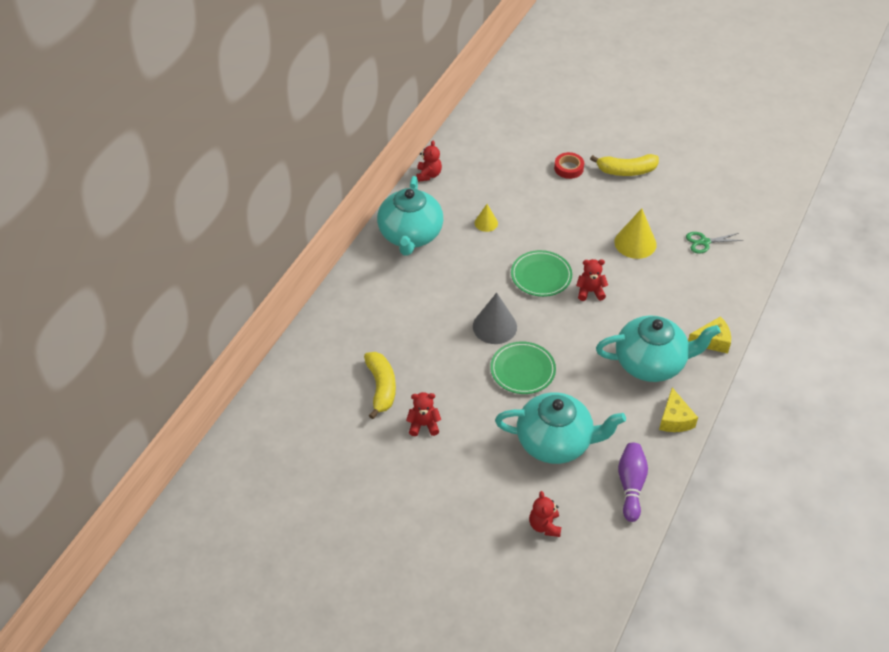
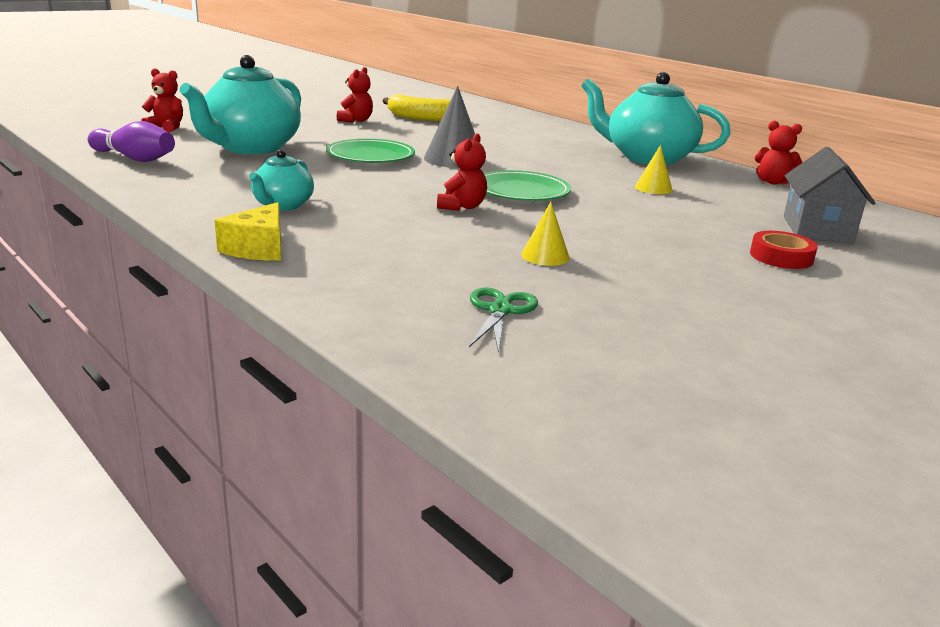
camera: 110 degrees right, 25 degrees down
(514, 157) = (817, 229): none -> grey house
(626, 171) = (766, 299): yellow banana -> none
(635, 243) = (545, 256): yellow cone -> yellow cone, size x0.57
(651, 363) = (282, 205): turquoise teapot -> turquoise teapot, size x0.51
(674, 419) = (173, 194): yellow cheese -> none

